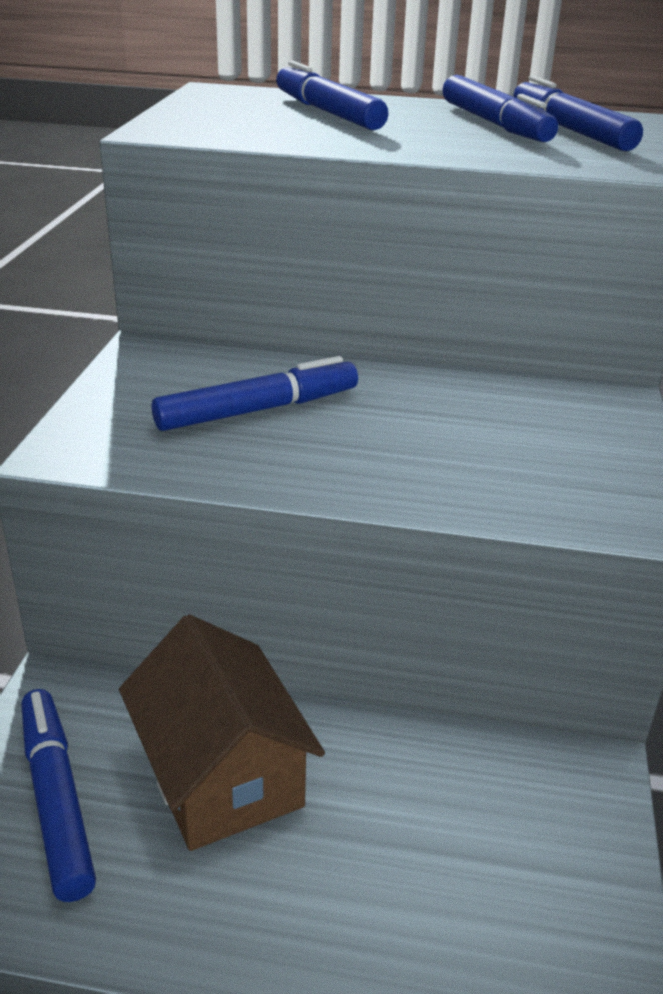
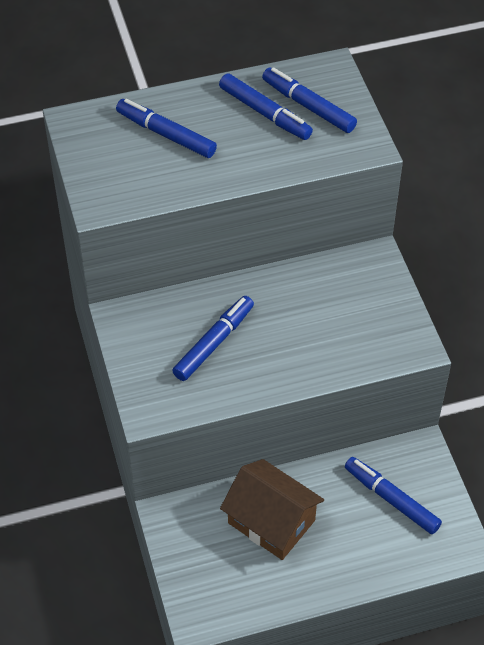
camera: 25 degrees left, 20 degrees up
(56, 800) = (212, 565): blue marker -> blue marker (391, 499)

